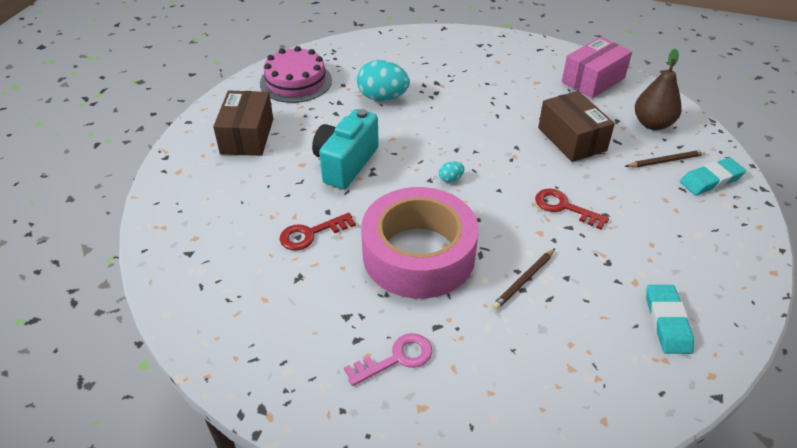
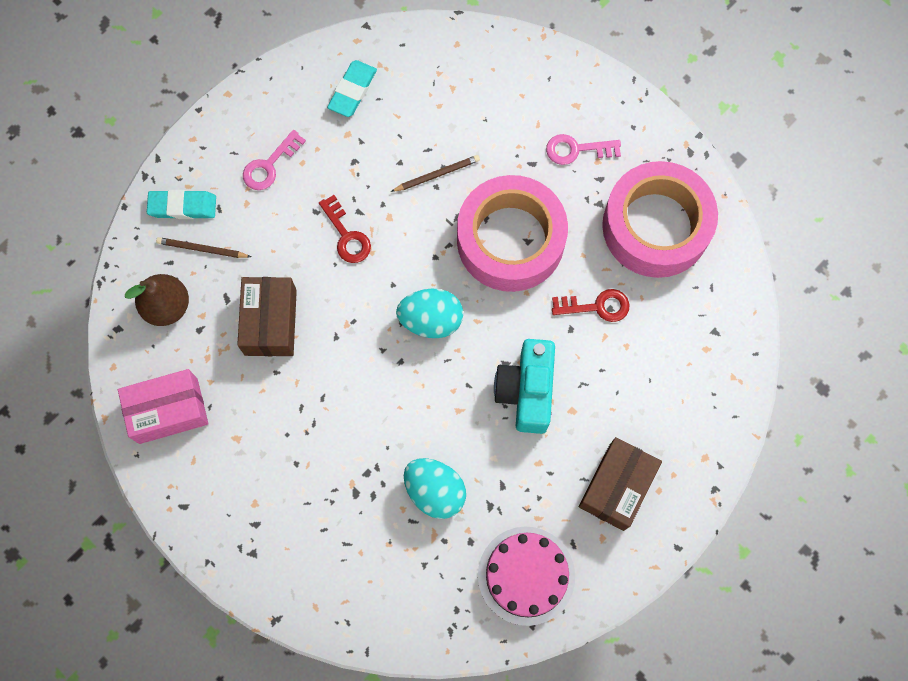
camera: 155 degrees left, 30 degrees up
(277, 317) = (656, 226): none -> pink tape
(345, 163) = (526, 391): turquoise camera -> turquoise camera turned 135 degrees clockwise
(450, 179) = (431, 320): turquoise egg -> turquoise egg, size x2.26
(676, 231) = (269, 165): none -> pink key

